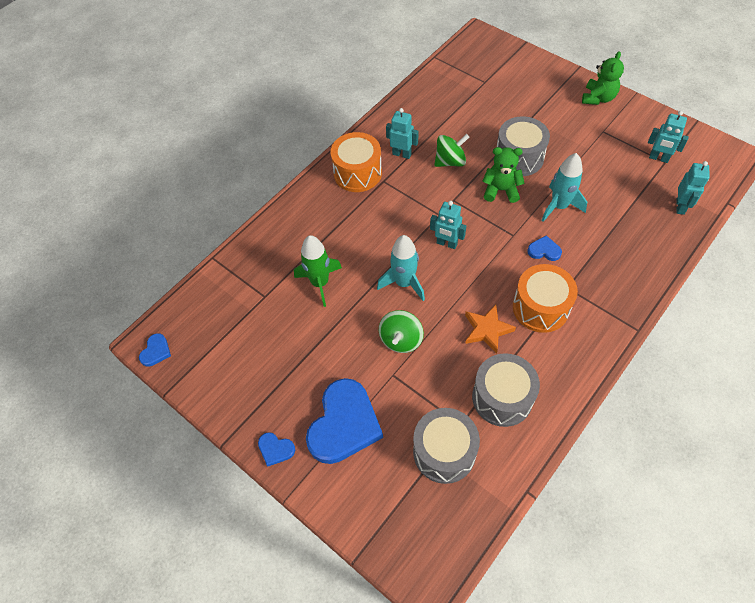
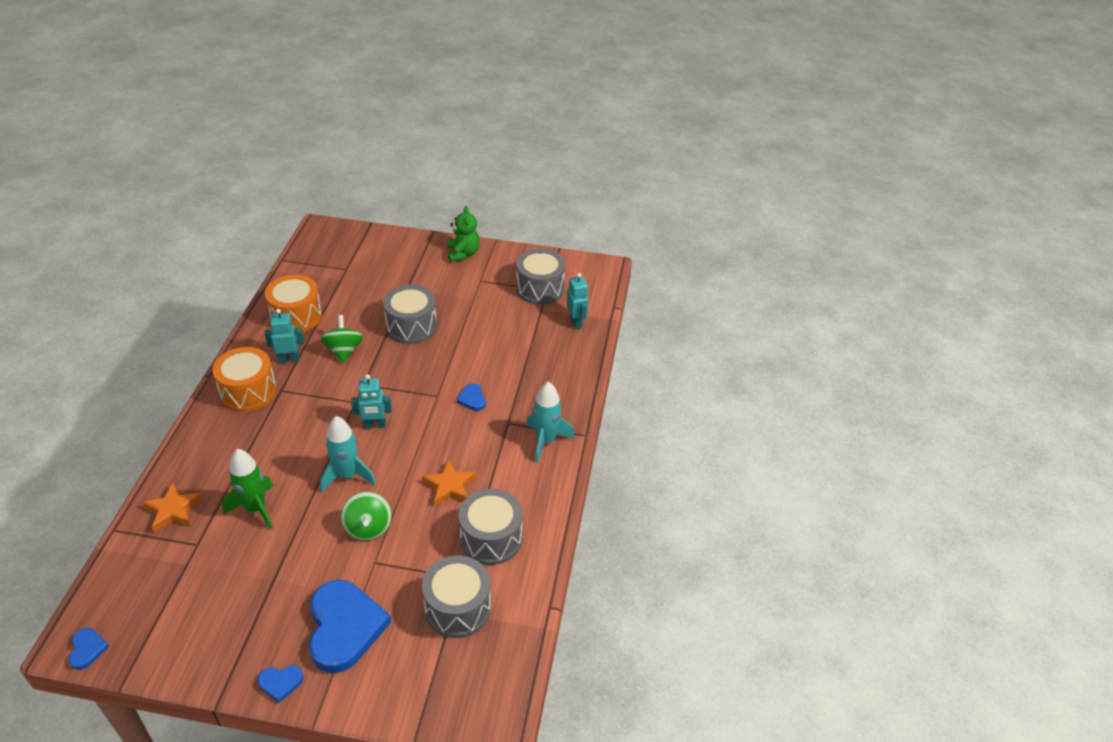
camera: 35 degrees left, 15 degrees down
(260, 258) = (173, 510): none -> orange star
(450, 161) = (344, 351): green spinning top -> green spinning top turned 45 degrees counterclockwise
(501, 190) = (407, 360): green teddy bear -> none
(540, 307) = (491, 448): orange drum -> orange drum (296, 316)
(544, 250) = (472, 399): blue heart -> blue heart turned 90 degrees counterclockwise
(559, 206) = (469, 357): turquoise rocket -> turquoise rocket (546, 441)
(658, 158) = (540, 289): turquoise robot -> grey drum

